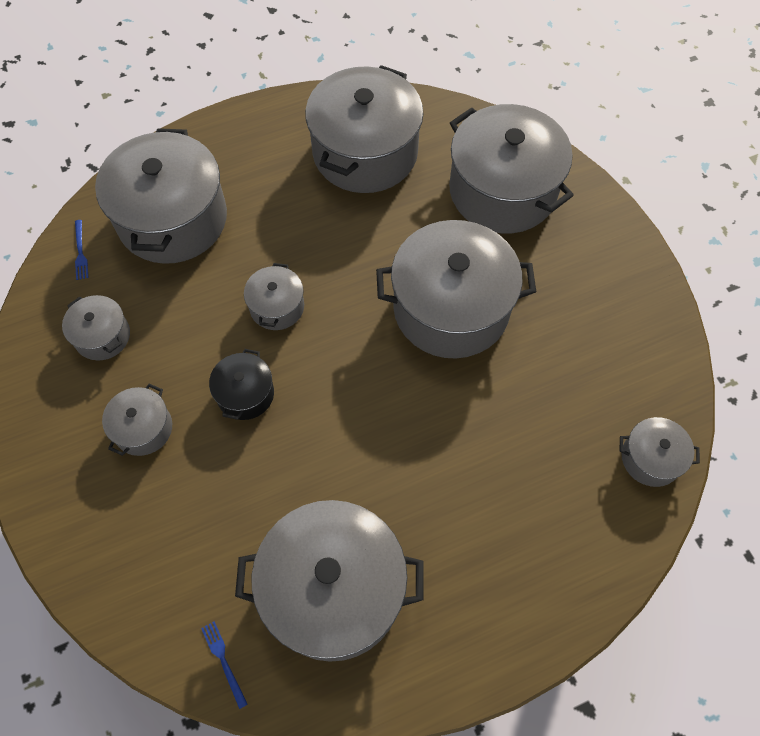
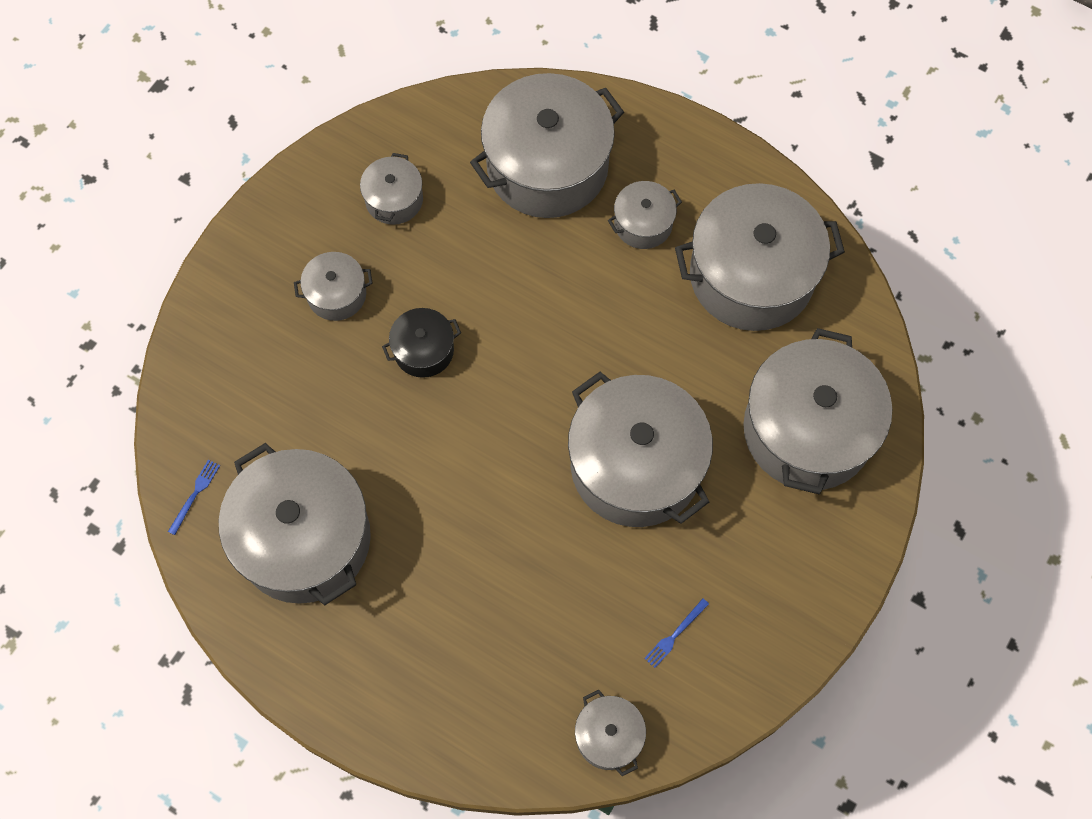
camera: 55 degrees right, 5 degrees up
(80, 252) = (458, 119): blue fork -> blue fork (675, 634)
(277, 307) = (525, 316): grey pot -> grey pot (643, 224)

